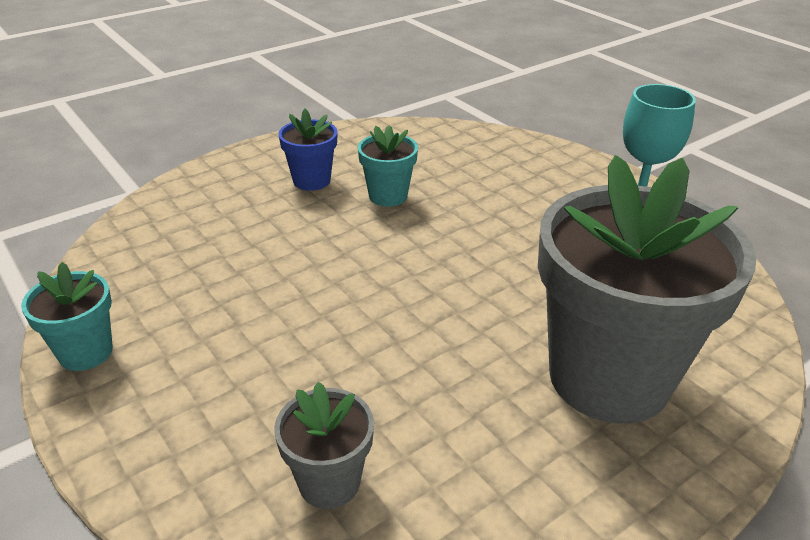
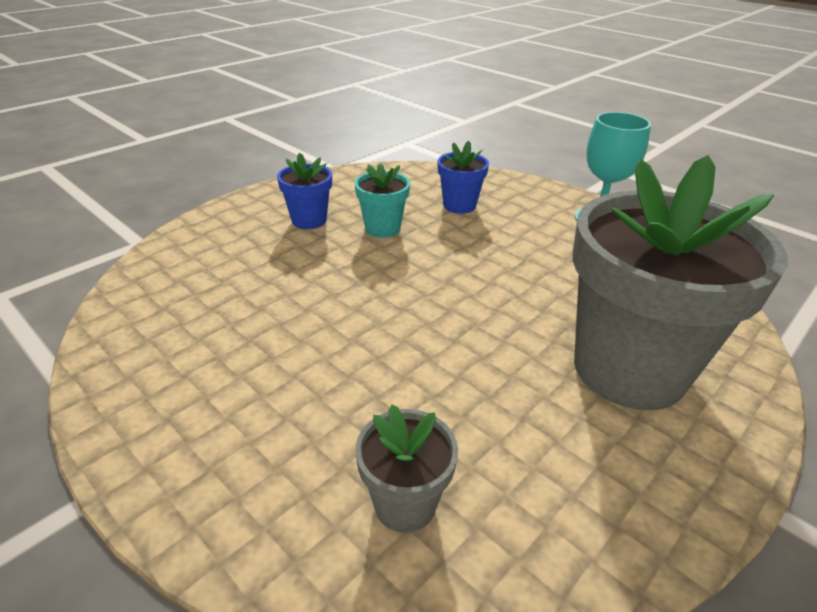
camera: 10 degrees left, 0 degrees up
(85, 352) = (120, 402): turquoise flower pot -> none
(481, 176) = (459, 205): none -> blue flower pot

